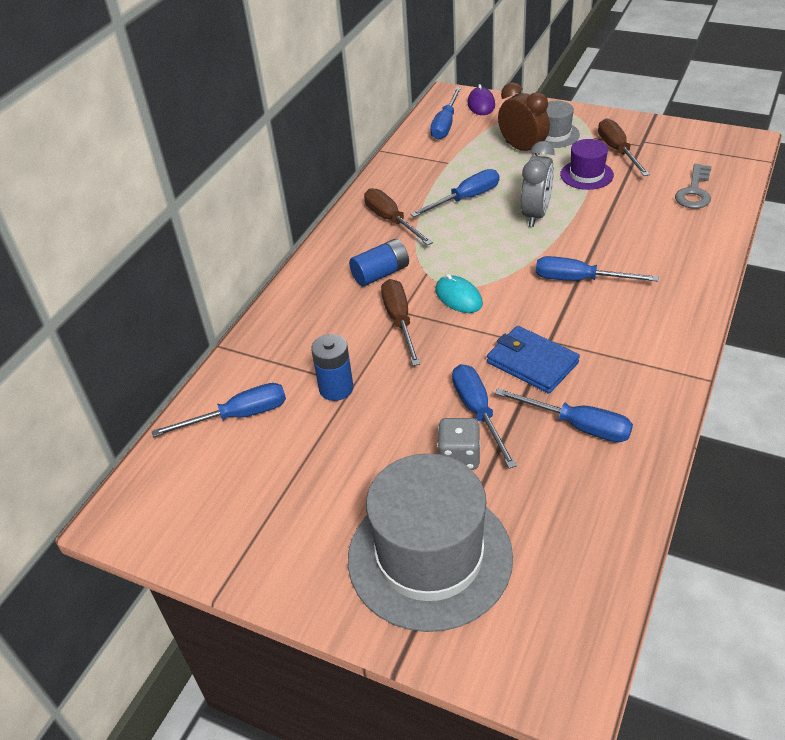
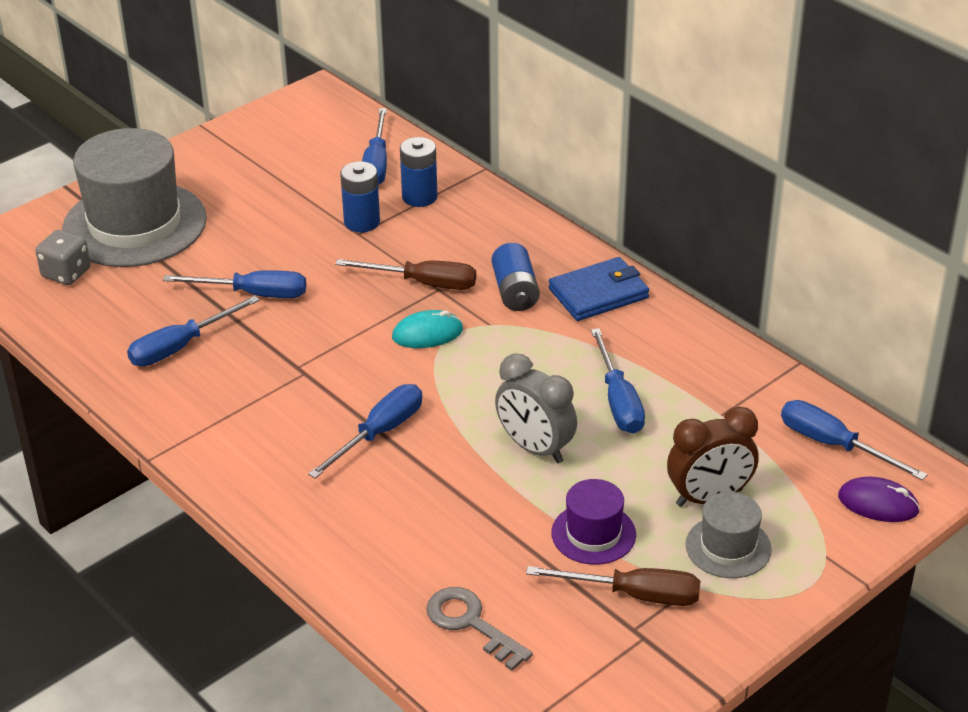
camera: 110 degrees right, 5 degrees down
(280, 368) = (419, 197): none -> blue battery
(391, 220) = (616, 326): brown screwdriver -> none
(459, 457) = (214, 267): grey dice -> grey dice (66, 273)
(532, 362) = (285, 349): blue wallet -> blue wallet (598, 293)

